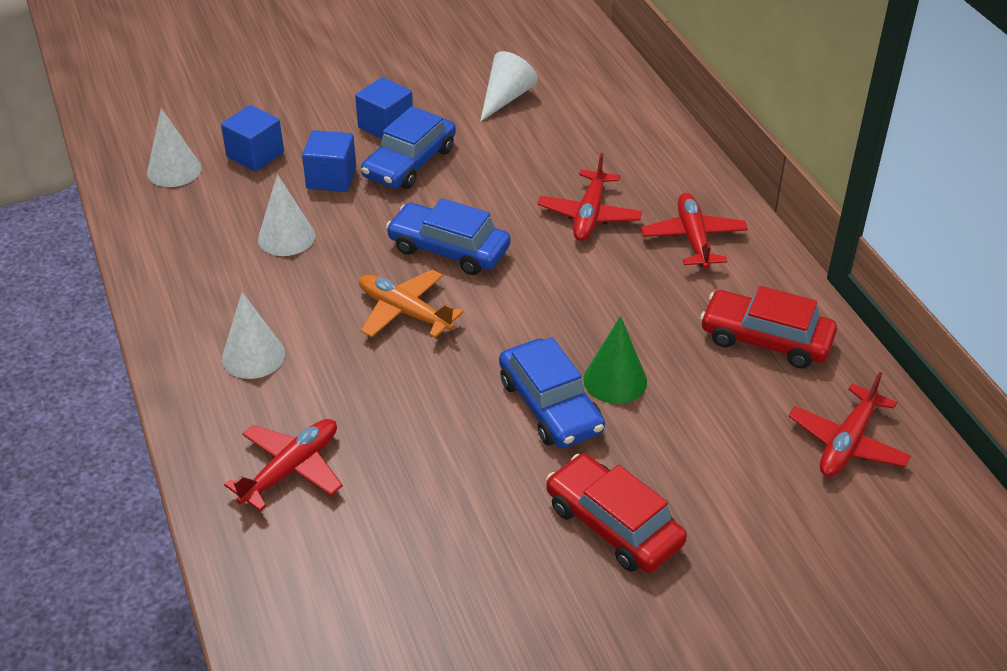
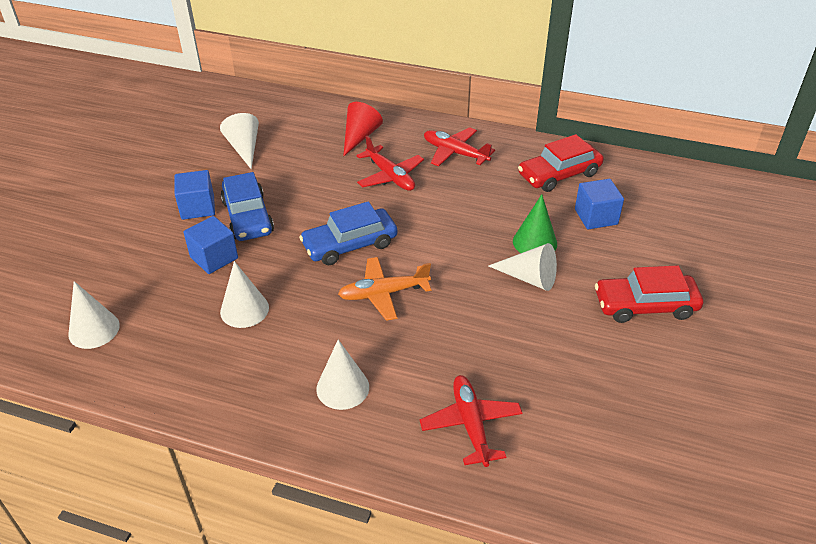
camera: 50 degrees left, 0 degrees up
(255, 155) = (138, 280): blue cube -> blue cube (596, 217)
(550, 406) = (529, 278): blue car -> white cone
(627, 157) = (360, 136): none -> red cone
(847, 443) = (658, 192): red plane -> none

